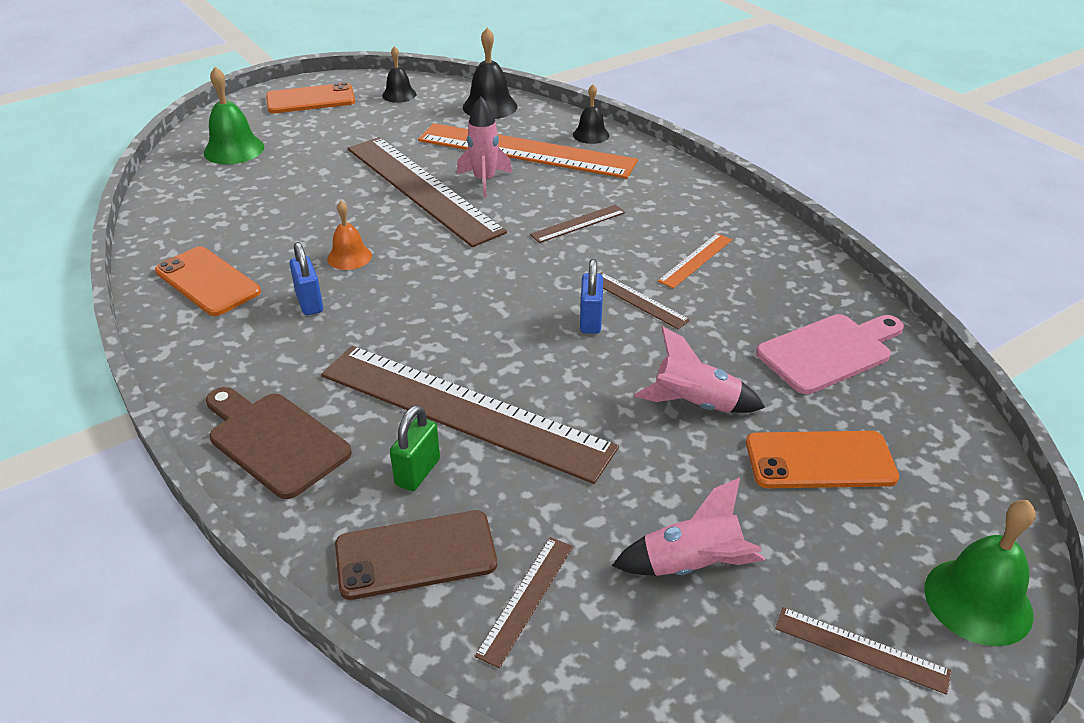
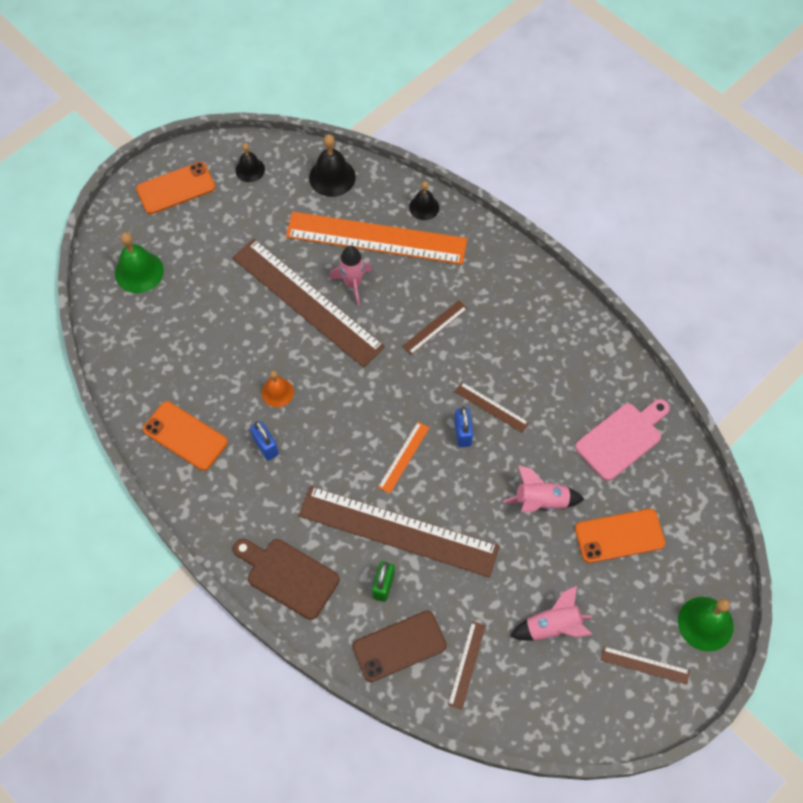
camera: 10 degrees left, 25 degrees up
(695, 260) = (525, 357): orange ruler -> orange ruler (404, 457)

